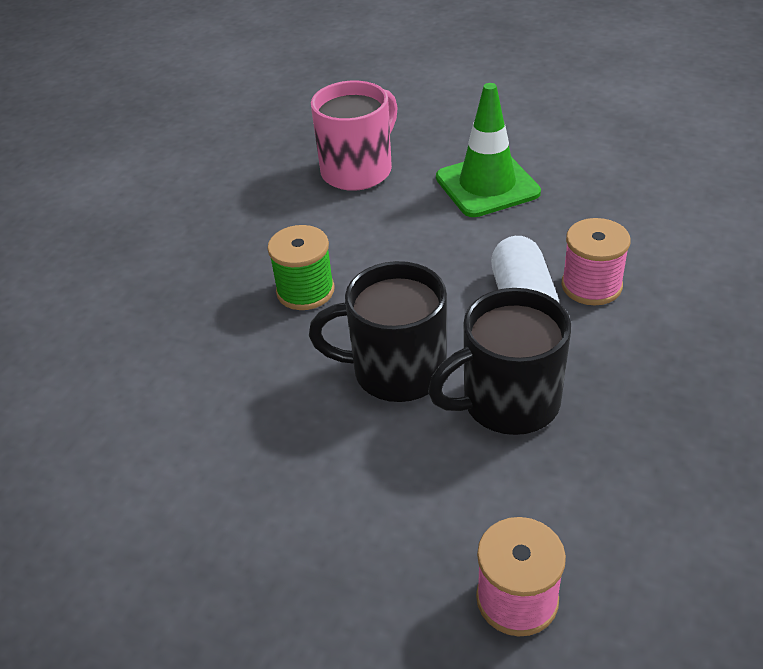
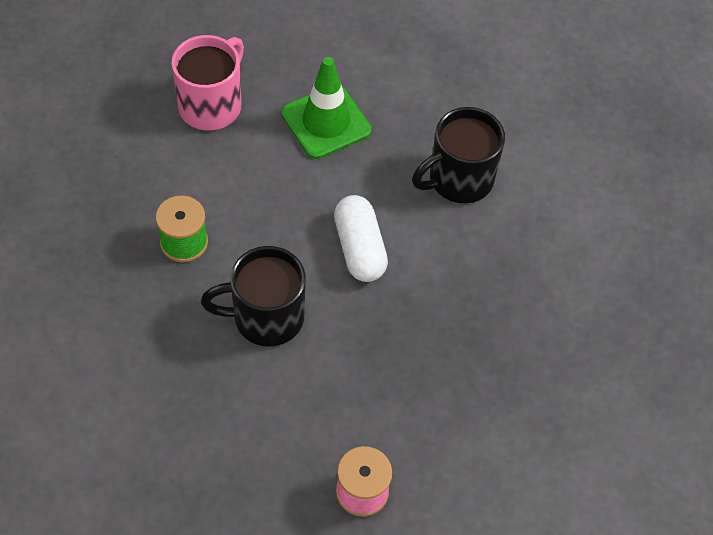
camera: 15 degrees left, 15 degrees up
(507, 402) = (351, 341): black mug -> black mug (459, 179)
(591, 286) = (412, 229): pink spool -> none

